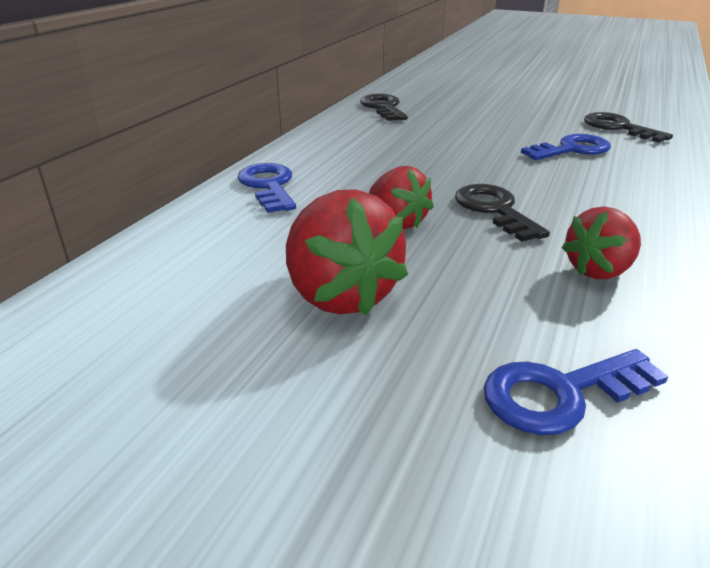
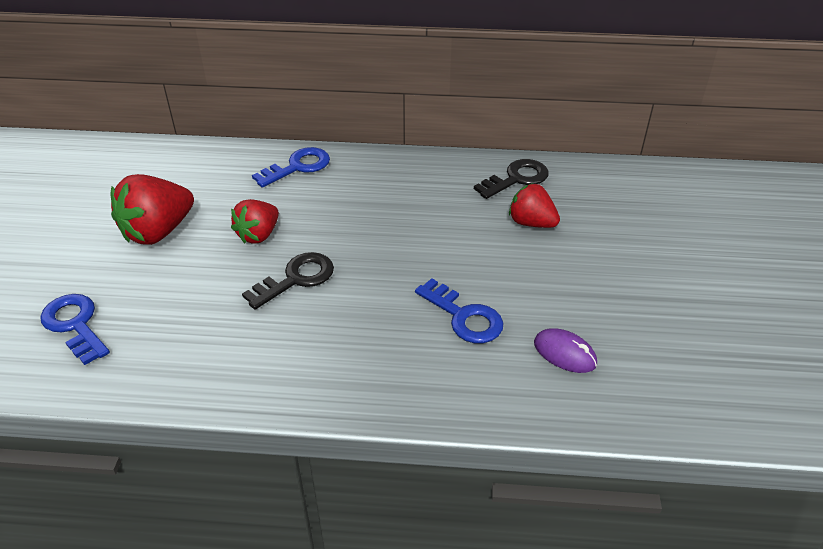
camera: 70 degrees right, 10 degrees up
(598, 270) = (211, 338): red strawberry -> red strawberry (531, 223)
(618, 128) = (564, 353): black key -> purple mouse

